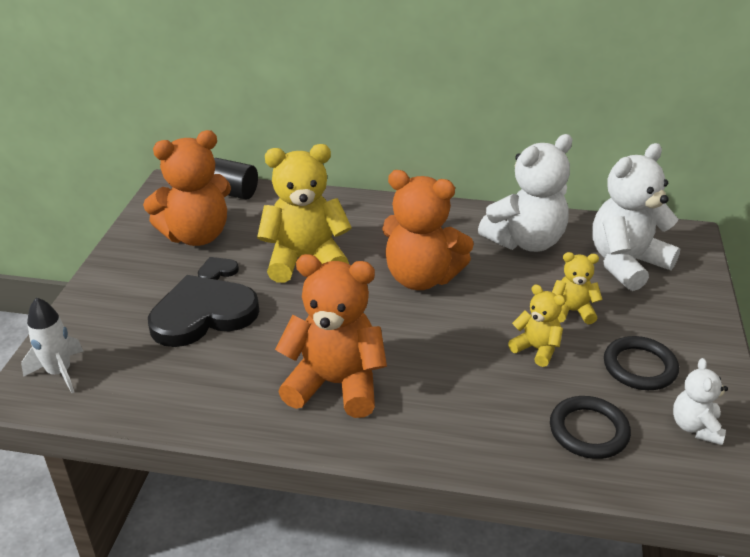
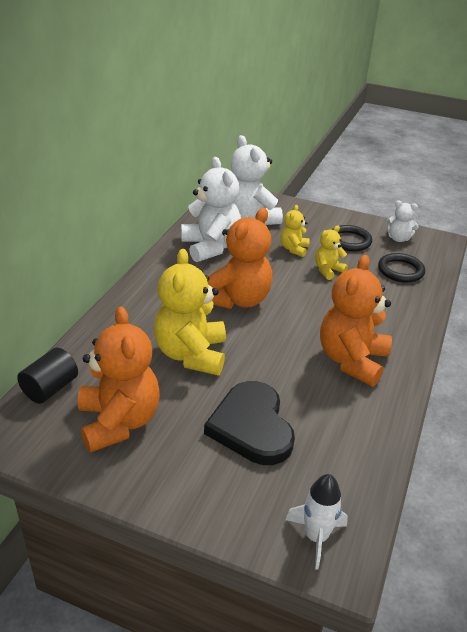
camera: 80 degrees left, 0 degrees up
(217, 271) = (187, 411): black heart -> none

